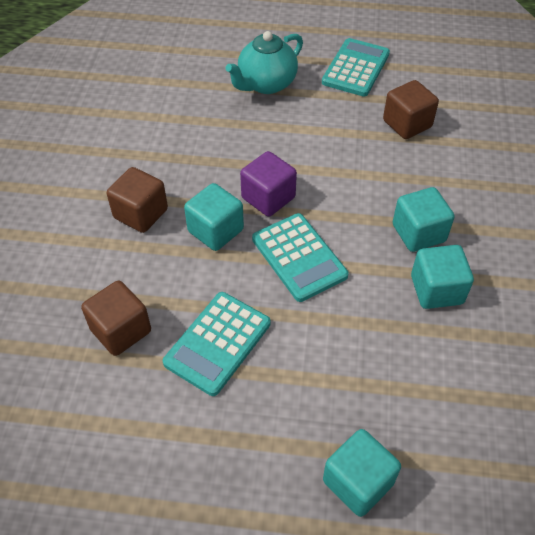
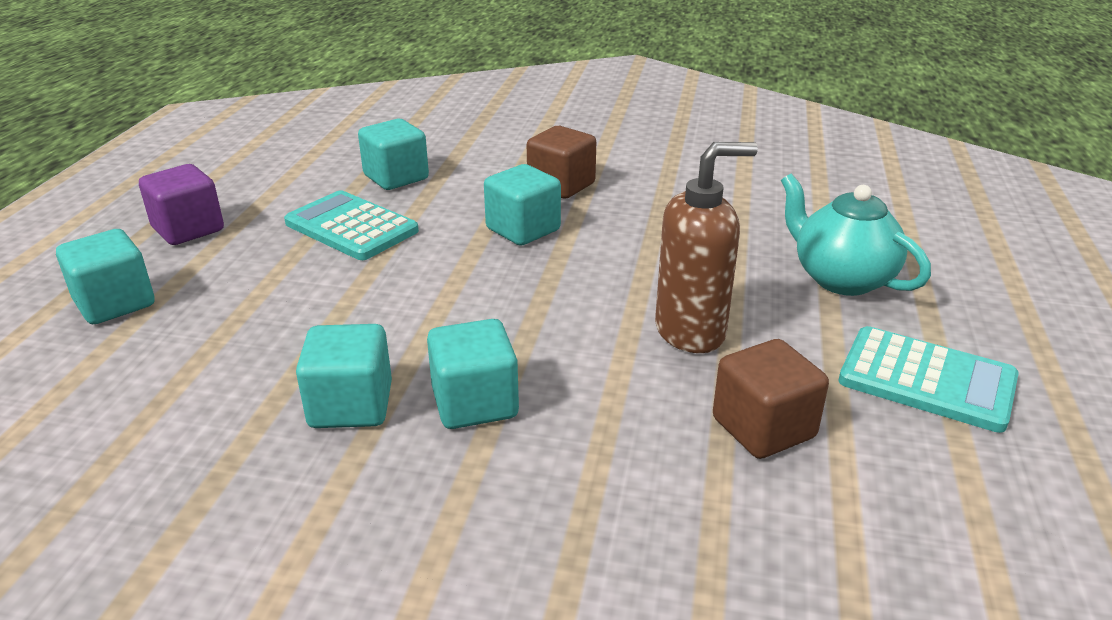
camera: 95 degrees right, 20 degrees down
(121, 330) = (396, 177): brown cube -> turquoise cube
(268, 198) = (577, 268): purple cube -> purple cube (188, 229)
(299, 257) = (459, 286): turquoise calculator -> none
(332, 146) = (691, 332): none -> brown soap dispenser

